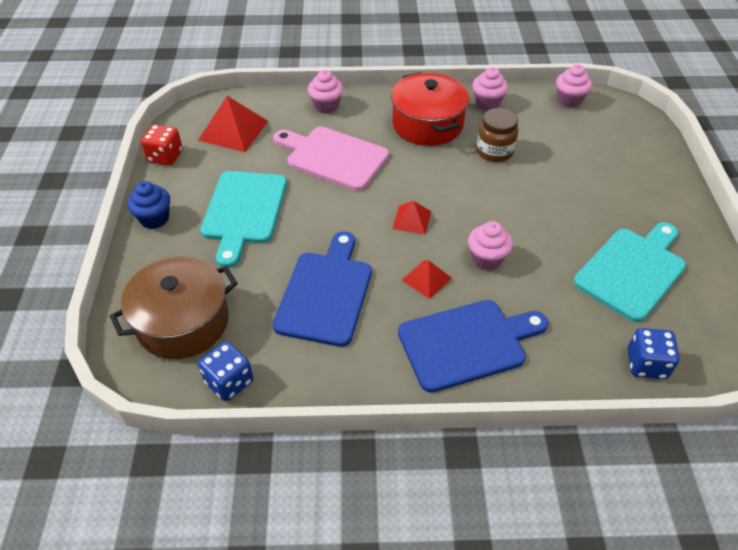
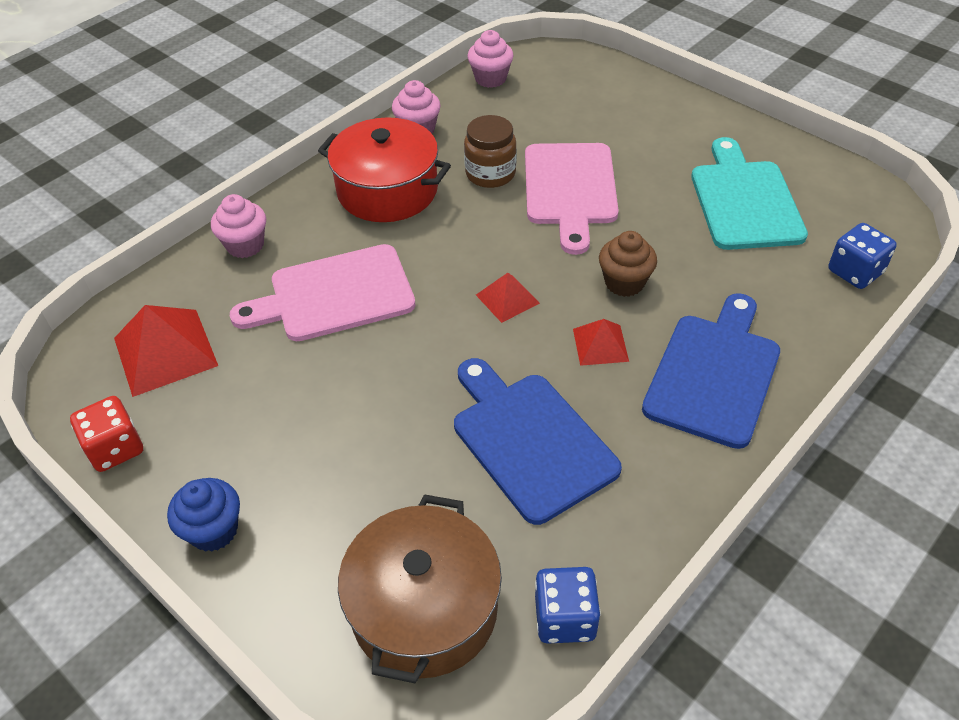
camera: 45 degrees left, 0 degrees up
(244, 211) = (316, 431): turquoise cutting board -> none
(486, 259) = (624, 282): pink cupcake -> brown cupcake
(528, 189) = (570, 189): none -> pink cutting board

